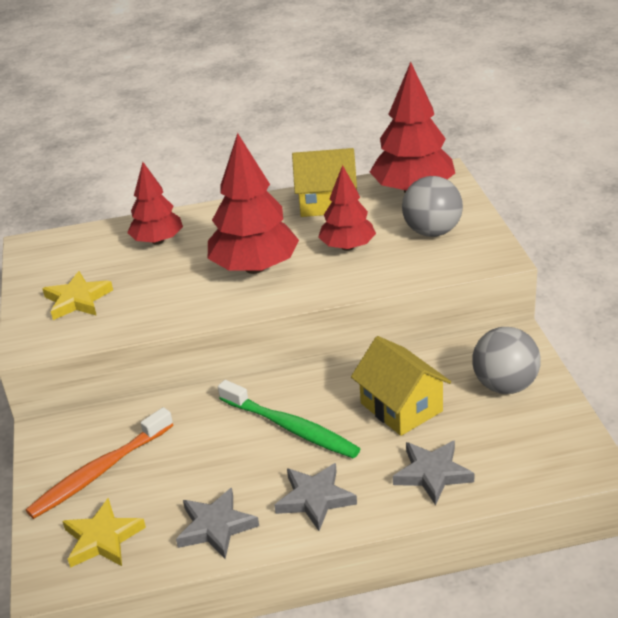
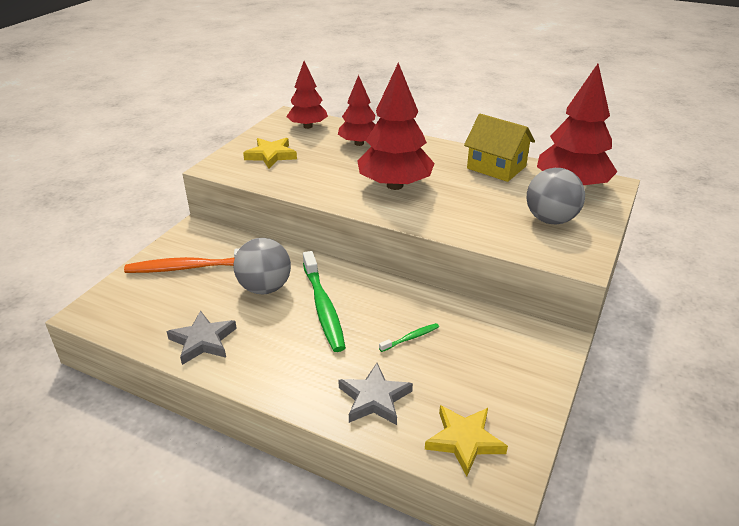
camera: 35 degrees right, 0 degrees up
(102, 539) = (141, 307): yellow star -> yellow star (464, 440)
(315, 499) = (279, 363): grey star -> none
(347, 247) = (473, 201): red tree -> red tree (308, 126)
(401, 407) = (411, 338): yellow house -> green toothbrush
(505, 385) = (507, 369): grey ball -> grey ball (265, 288)

